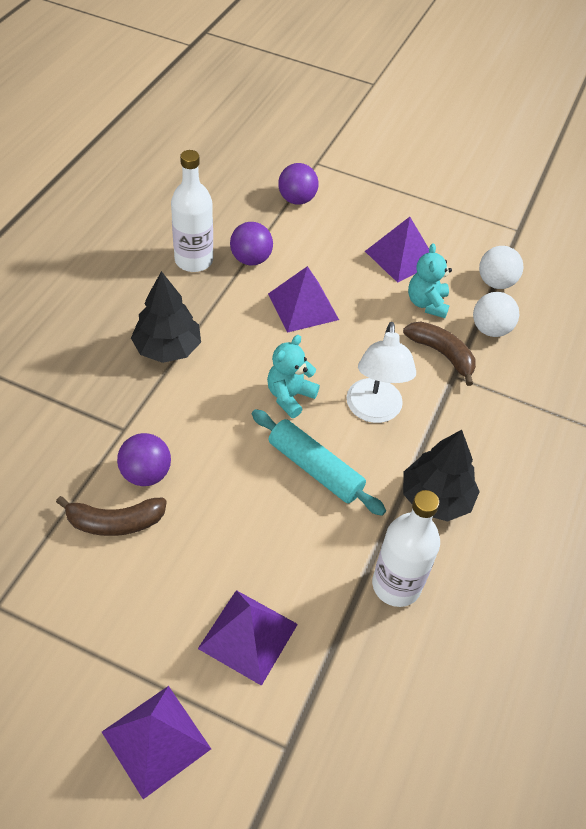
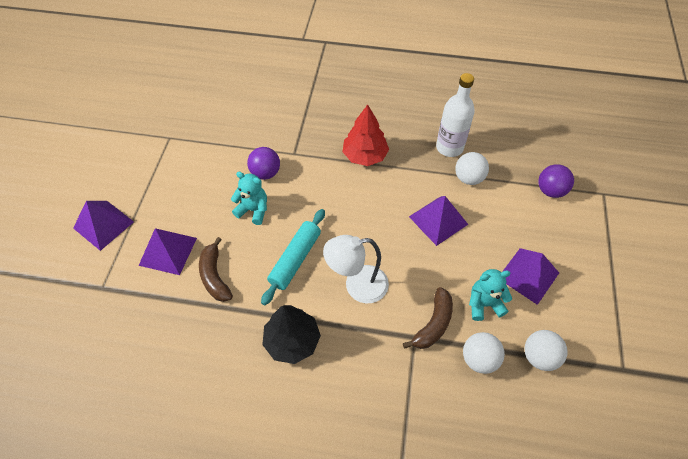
camera: 80 degrees right, 5 degrees up
(115, 522) = (229, 169): brown banana -> brown banana (214, 276)
(167, 348) = (365, 156): black tree -> red tree
(251, 259) = (468, 178): purple ball -> white ball
(290, 396) = (351, 231): turquoise teddy bear -> turquoise teddy bear (253, 210)
(396, 585) = (216, 326): white bottle -> none

